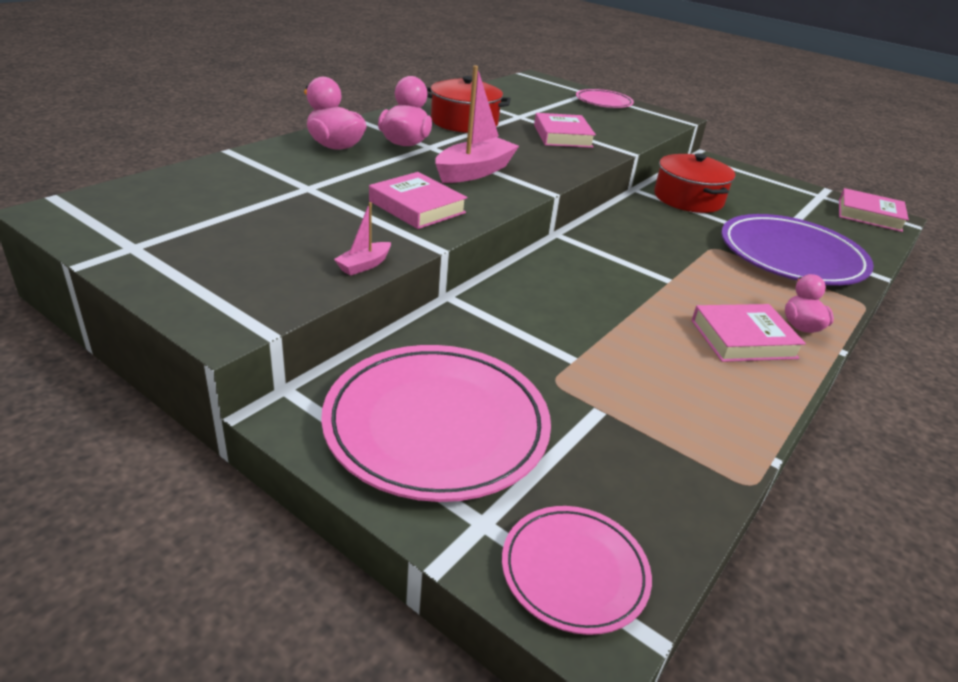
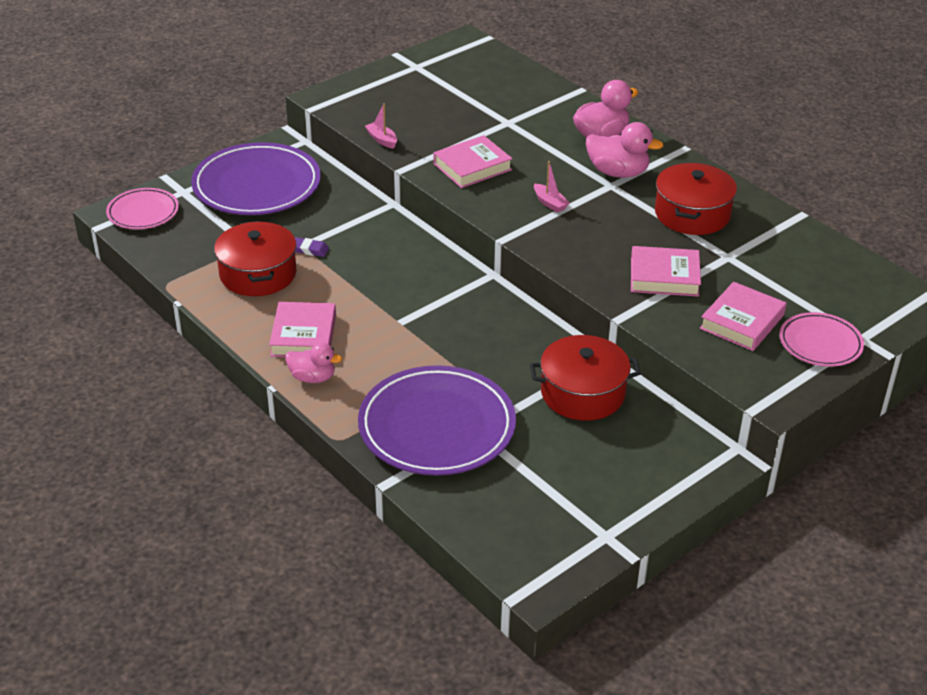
camera: 105 degrees right, 5 degrees up
(436, 426) = (257, 185): pink plate -> purple plate
(474, 171) = (550, 203): pink boat -> pink boat, size x0.48
(580, 352) = (309, 250): none -> purple eraser
(659, 391) = (258, 274): none -> red pot
(869, 215) = (543, 560): pink book -> pink book (742, 322)

